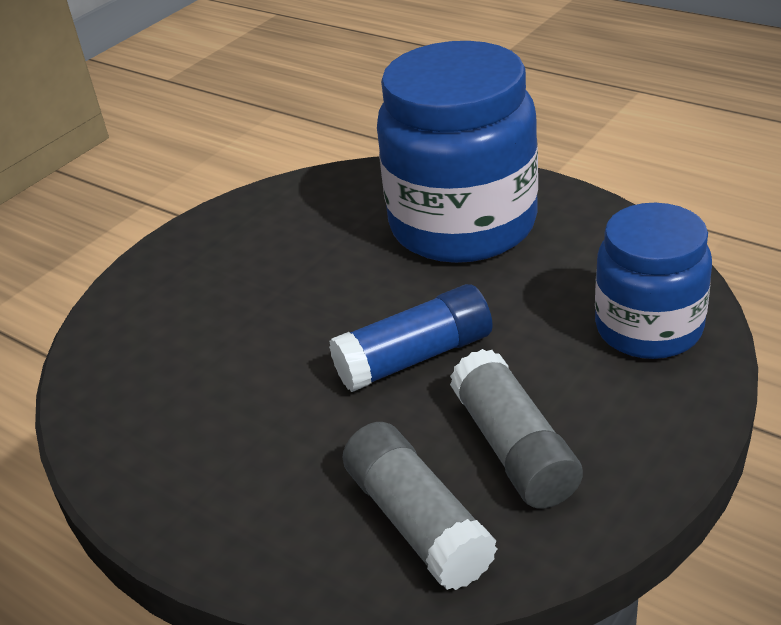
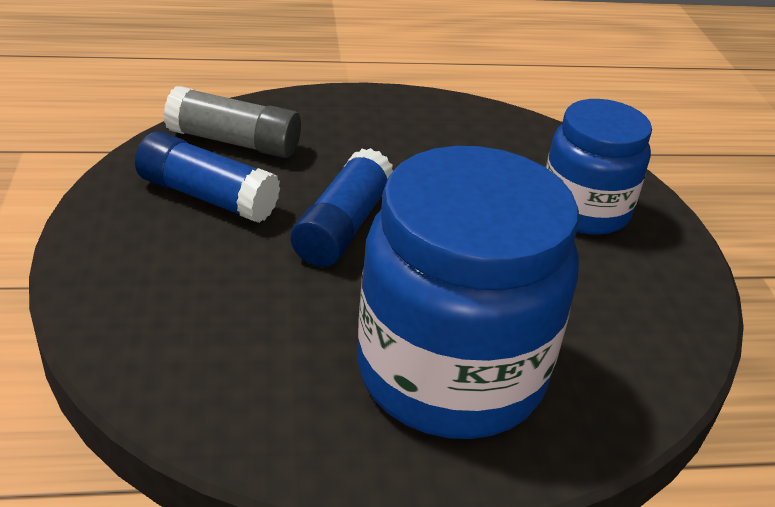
camera: 130 degrees right, 0 degrees up
(514, 448) = (207, 196): grey glue stick -> blue glue stick
(648, 328) = (160, 327): blue jar -> blue jar (584, 210)

